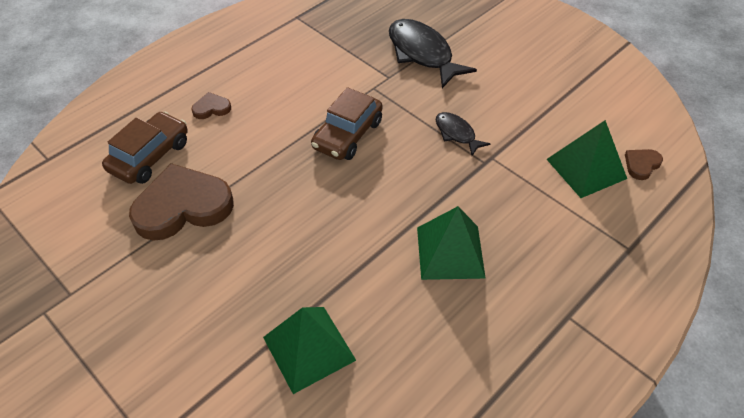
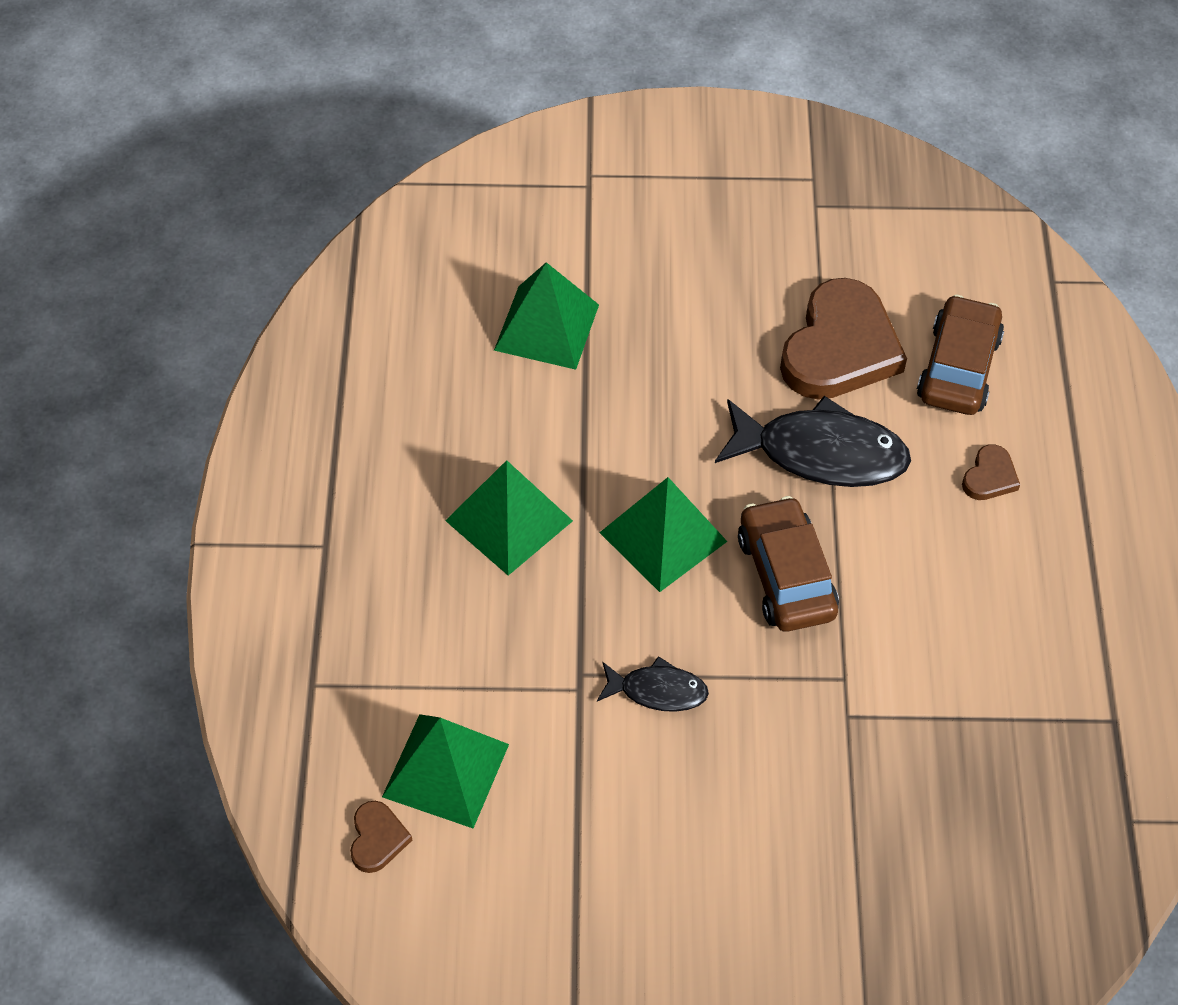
camera: 135 degrees right, 5 degrees up
(150, 156) = (958, 368): brown car -> brown car turned 150 degrees counterclockwise
(381, 188) = (663, 537): none -> green pyramid
(422, 54) = (853, 804): black fish -> black fish (821, 453)

